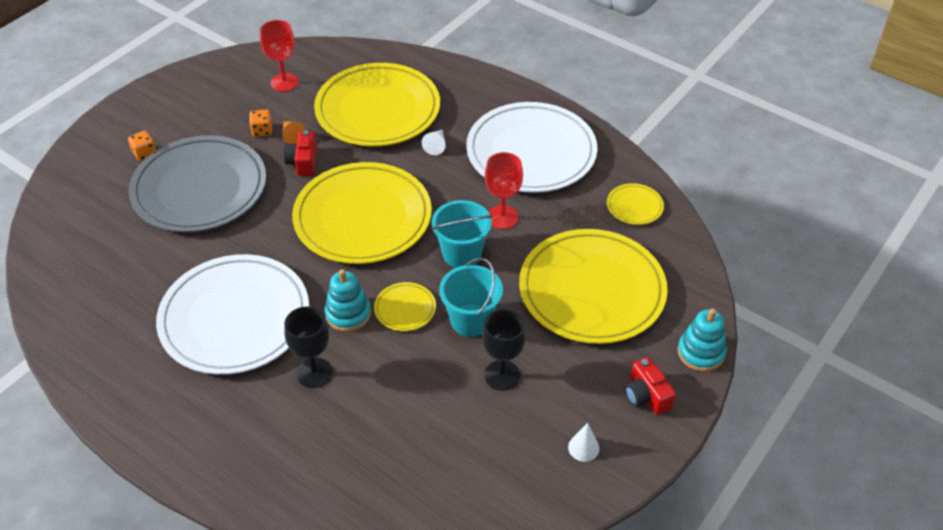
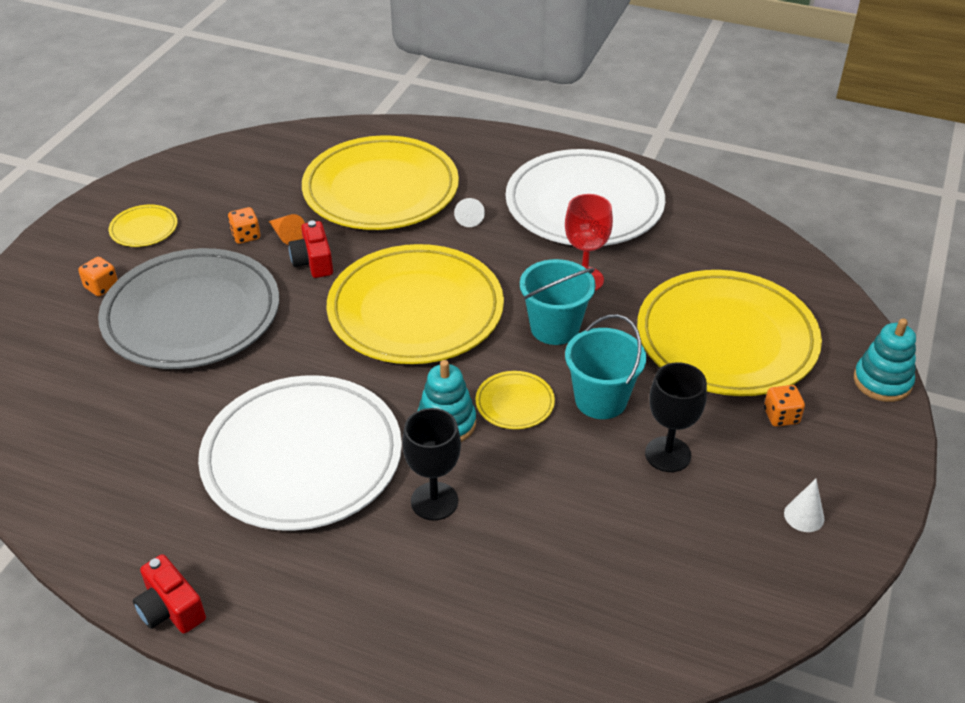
camera: 15 degrees left, 5 degrees down
(284, 82) = (251, 178): red goblet -> none
(604, 364) = (781, 416): none -> orange dice
(634, 206) = (729, 241): yellow plate -> yellow plate (144, 229)
(646, 395) = (846, 441): red camera -> red camera (171, 609)

